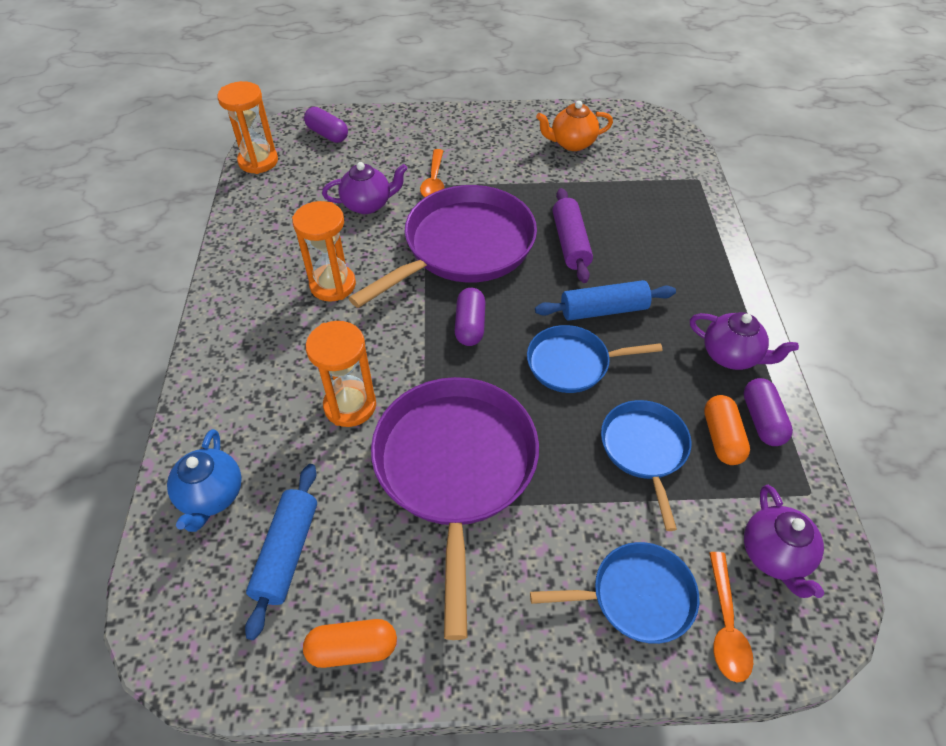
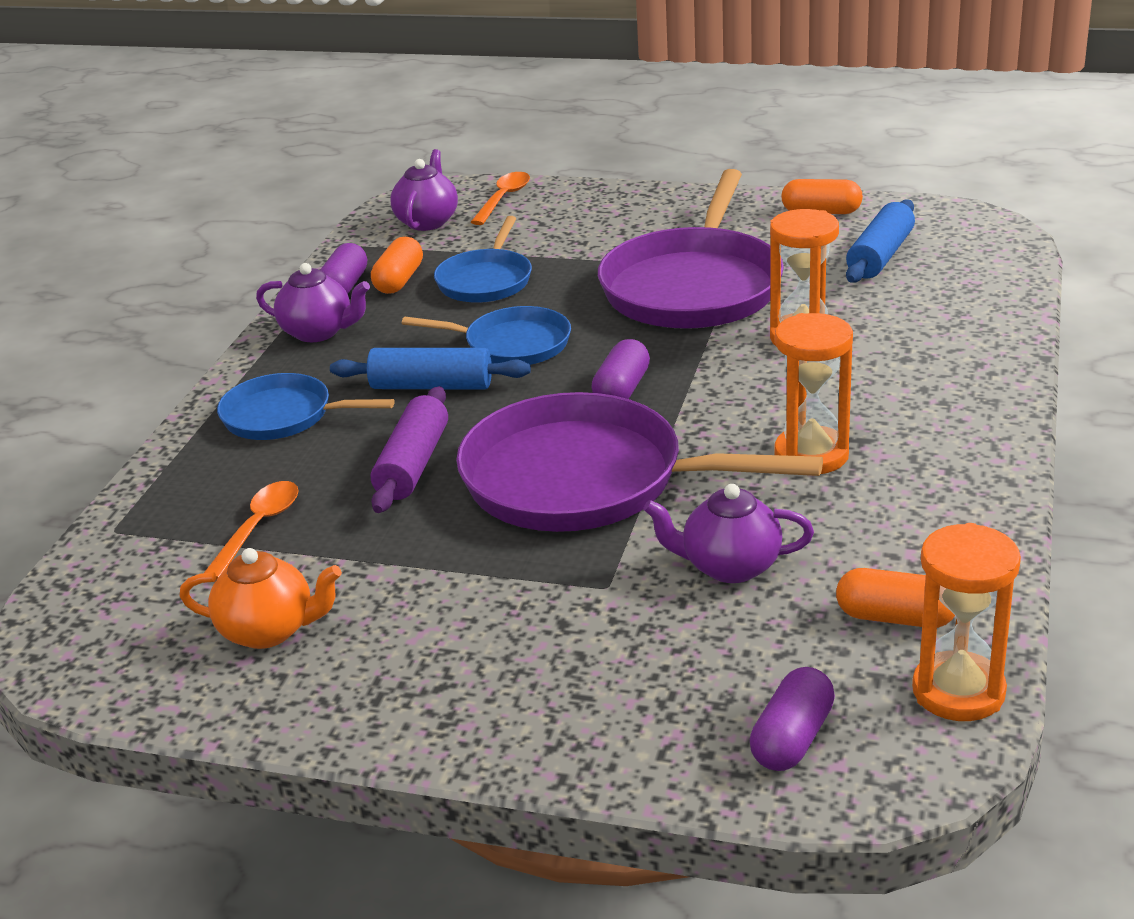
camera: 160 degrees left, 20 degrees down
(211, 496) = (965, 292): blue teapot -> none
(284, 190) = (895, 618): none -> orange capsule
(327, 134) = (792, 738): purple capsule -> purple capsule turned 60 degrees clockwise
(434, 181) = (587, 593): orange spoon -> orange spoon (258, 528)
(464, 247) = (584, 480): purple pan -> purple pan turned 45 degrees clockwise
(637, 596) = (564, 214): blue pan -> blue pan (283, 416)
(731, 356) = (318, 332): purple teapot -> purple teapot turned 150 degrees clockwise

